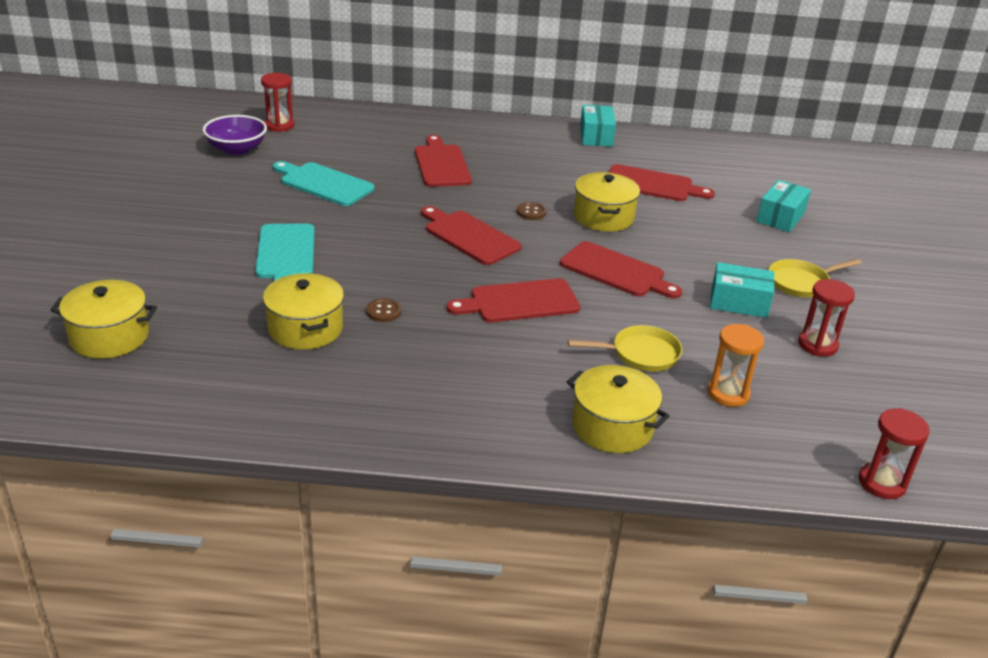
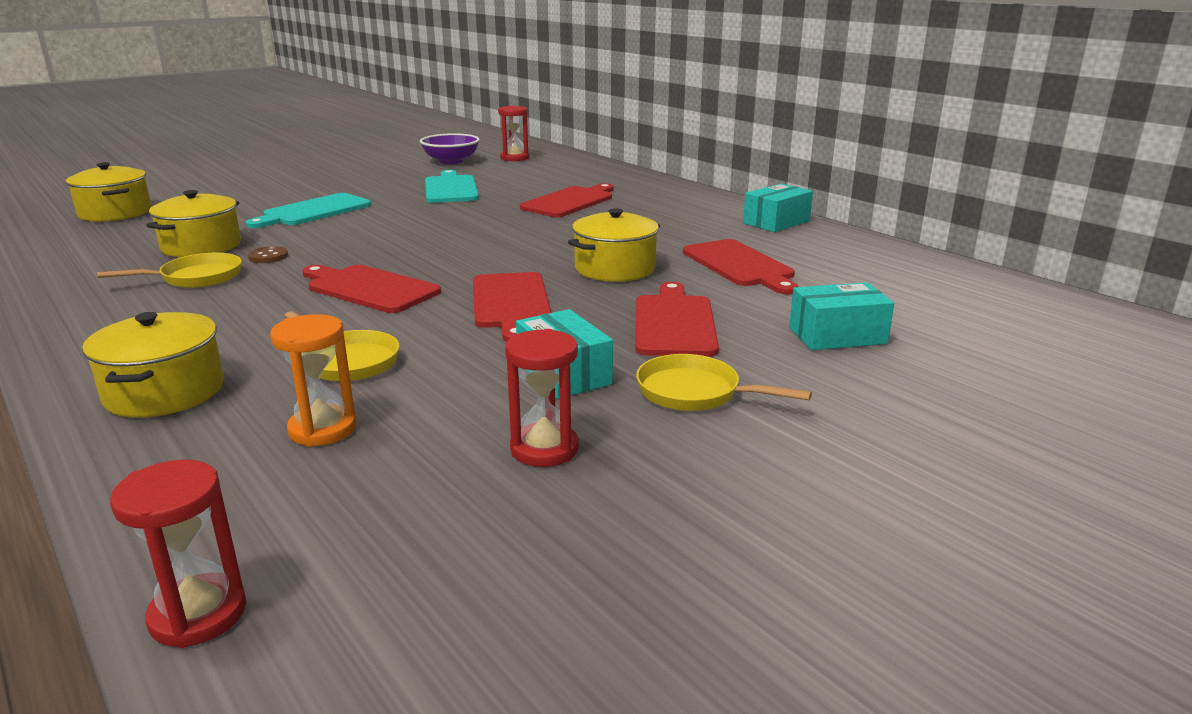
camera: 50 degrees right, 10 degrees down
(390, 354) = (196, 278): none -> yellow pan
(469, 236) = (459, 242): red cutting board -> red cutting board (674, 323)
(531, 212) = (556, 245): brown button -> none

